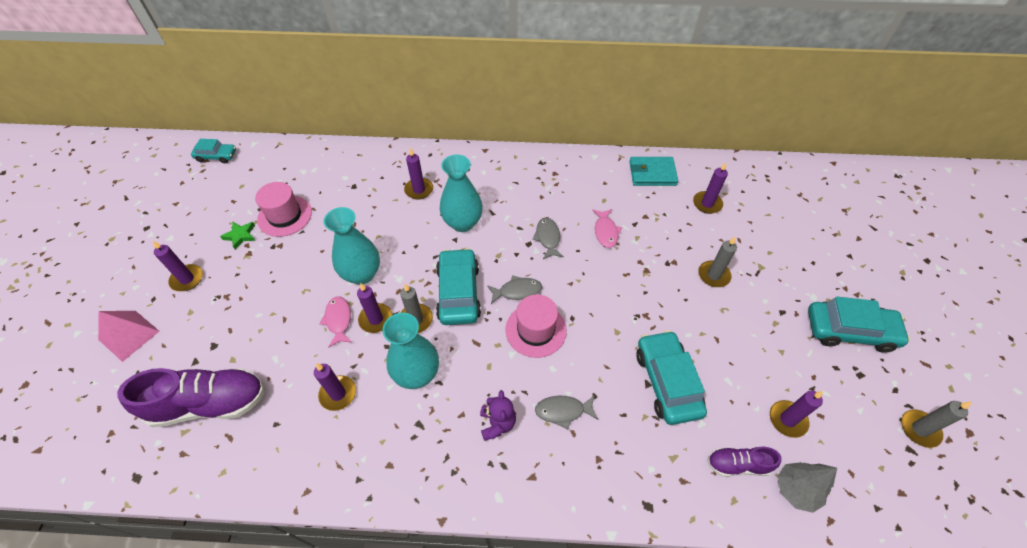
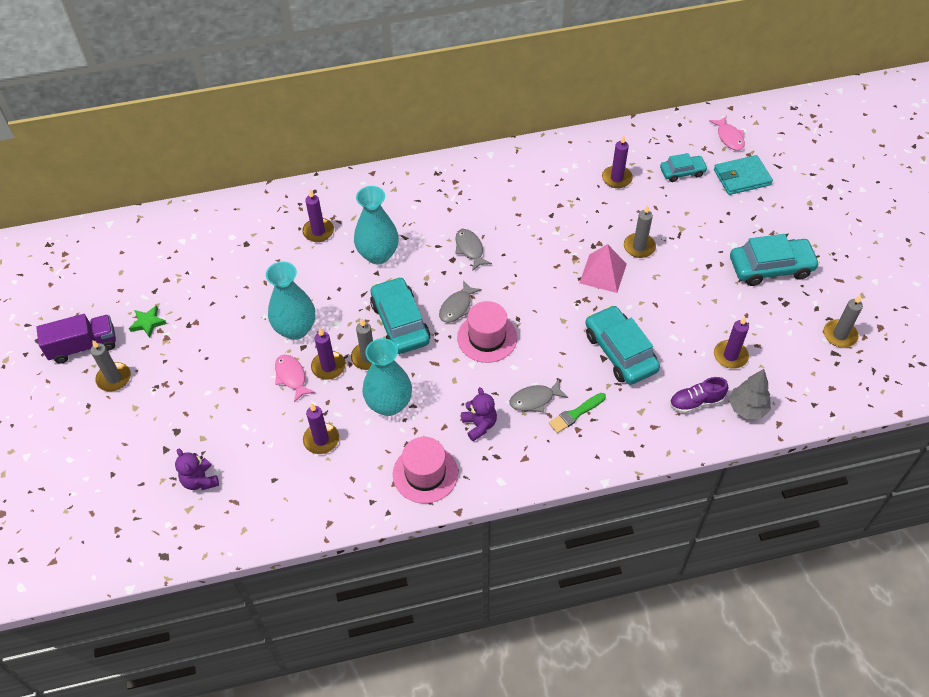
camera: 15 degrees left, 0 degrees up
(129, 335) = (83, 444): pink pyramid -> pink pyramid (603, 273)
(178, 243) = (83, 346): none -> purple truck
(187, 279) = (114, 378): purple candle -> grey candle
(209, 404) = (200, 480): purple shoe -> purple teddy bear
(216, 156) = (74, 246): turquoise car -> turquoise car (682, 172)
(285, 216) = (186, 292): pink hat -> pink hat (425, 473)
(517, 291) = (457, 307): grey fish -> grey fish turned 150 degrees clockwise
(601, 440) = (575, 414): none -> green brush
(605, 232) = (525, 230): pink fish -> pink fish (729, 137)
(652, 173) = (554, 159): turquoise wallet -> turquoise wallet (742, 177)

